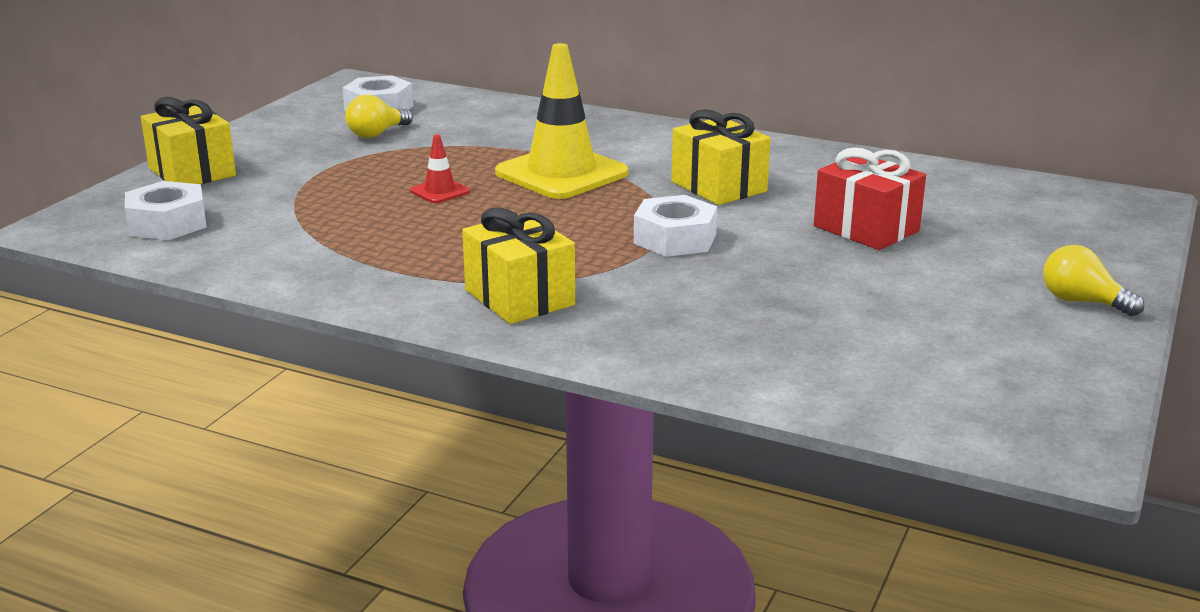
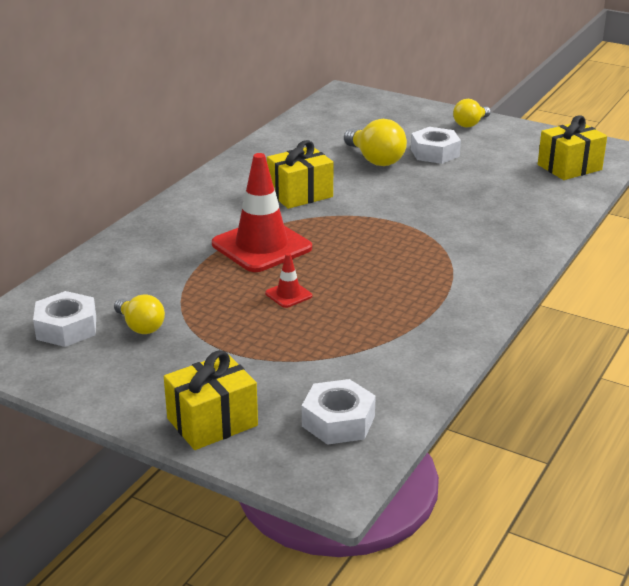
camera: 85 degrees left, 5 degrees up
(519, 297) = (475, 266): yellow gift -> yellow gift (569, 167)
(561, 173) = (261, 246): yellow traffic cone -> red traffic cone
(675, 239) = (386, 214): white nut -> white nut (435, 153)
(866, 229) = (375, 159): red gift -> yellow light bulb

